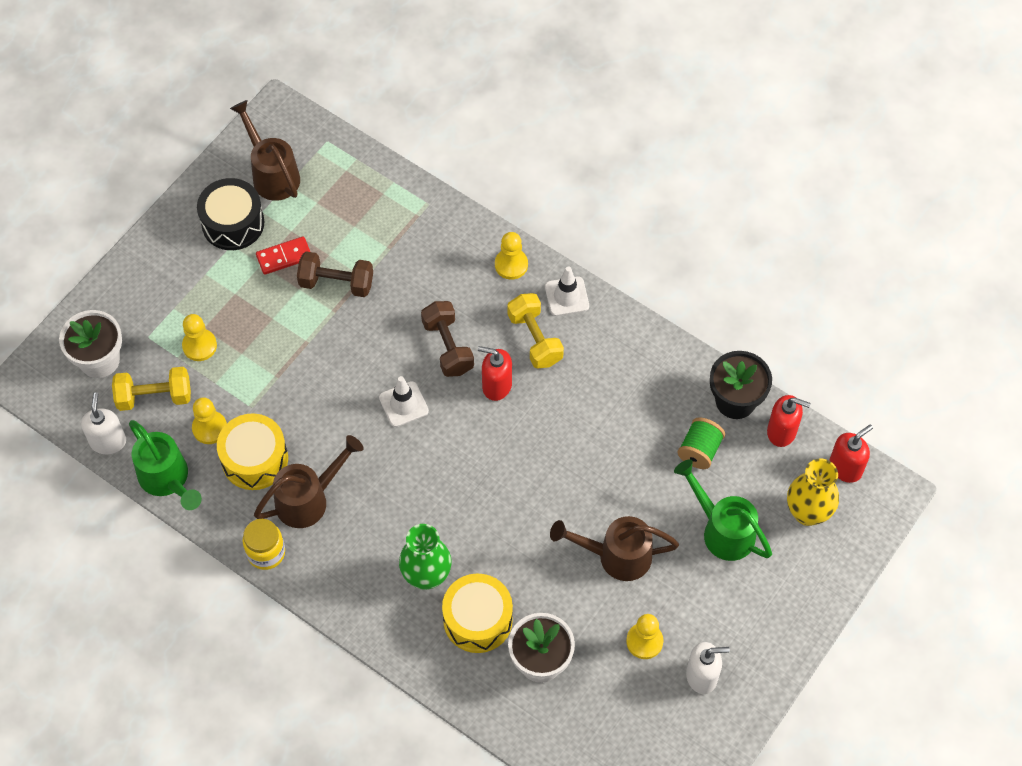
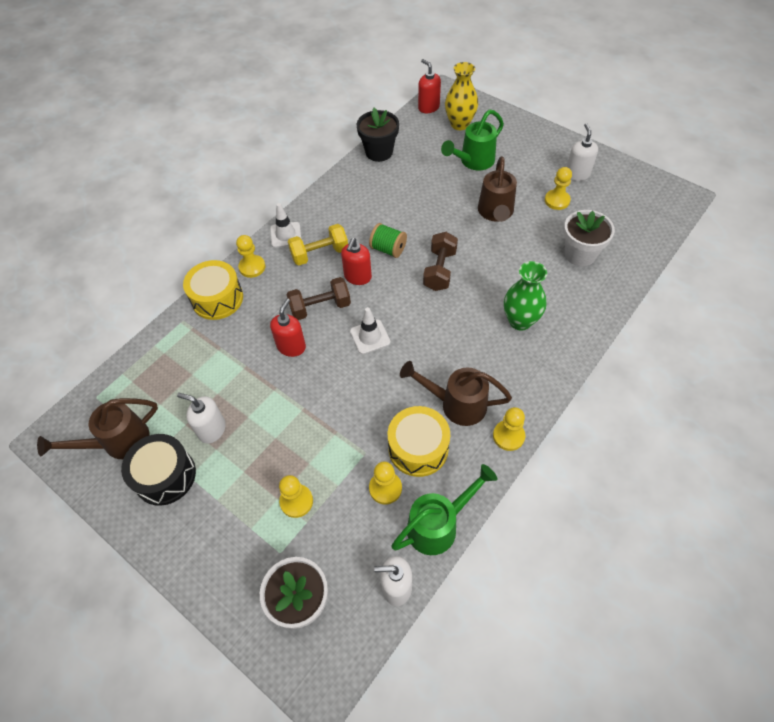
camera: 85 degrees left, 5 degrees down
(154, 397) = (348, 542): yellow dumbbell -> none
(266, 553) = (508, 436): yellow jar -> yellow pawn
(284, 257) = (212, 429): red domino -> white soap dispenser
(308, 499) = (456, 404): brown watering can -> brown watering can turned 45 degrees counterclockwise
(336, 283) = (247, 387): brown dumbbell -> brown dumbbell (440, 270)
(478, 620) = (552, 289): yellow drum -> yellow drum (217, 298)
(699, 450) = (415, 170): green spool -> green spool (388, 249)
(782, 432) = (402, 132): red soap dispenser -> red soap dispenser (291, 346)

